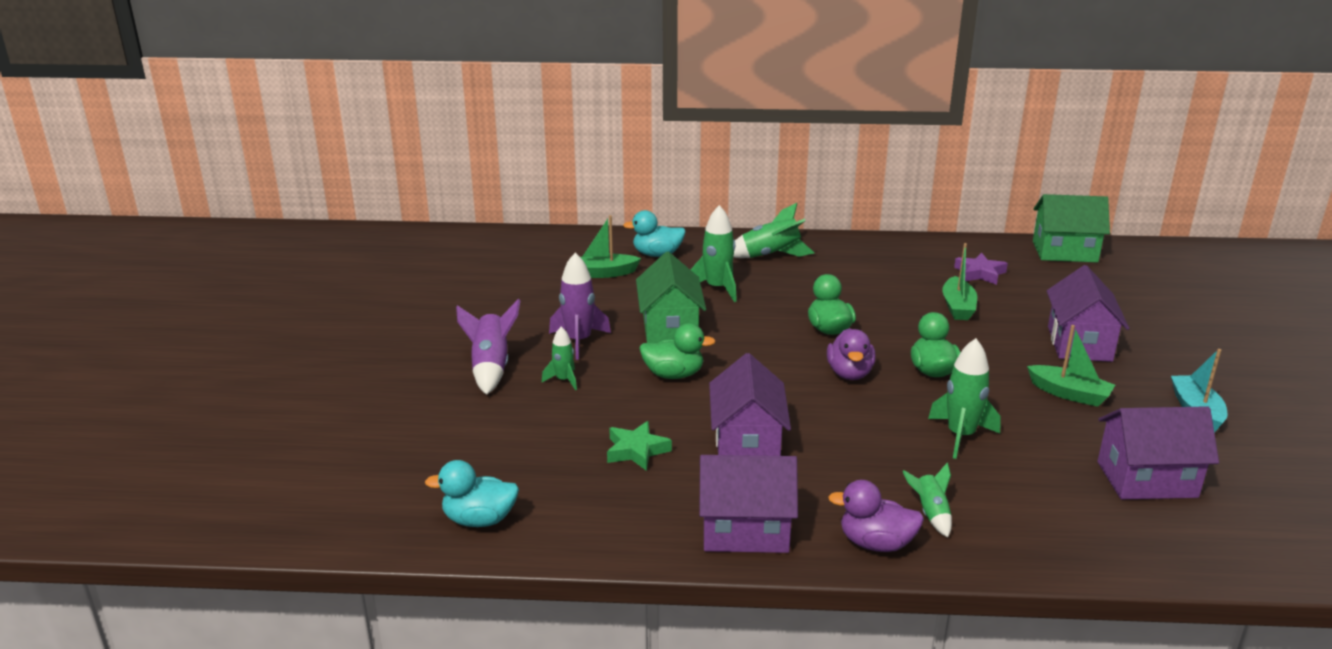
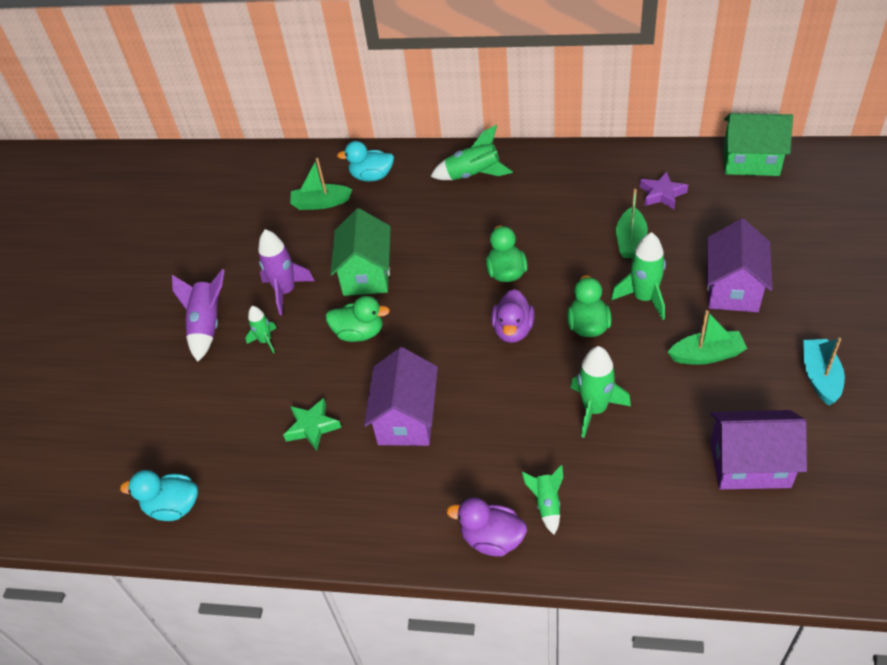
camera: 10 degrees right, 20 degrees up
(717, 288) = (417, 221): green rocket -> green rocket (643, 298)
(745, 530) = (385, 522): purple house -> none
(1069, 394) = (706, 355): green boat -> green boat turned 45 degrees counterclockwise

